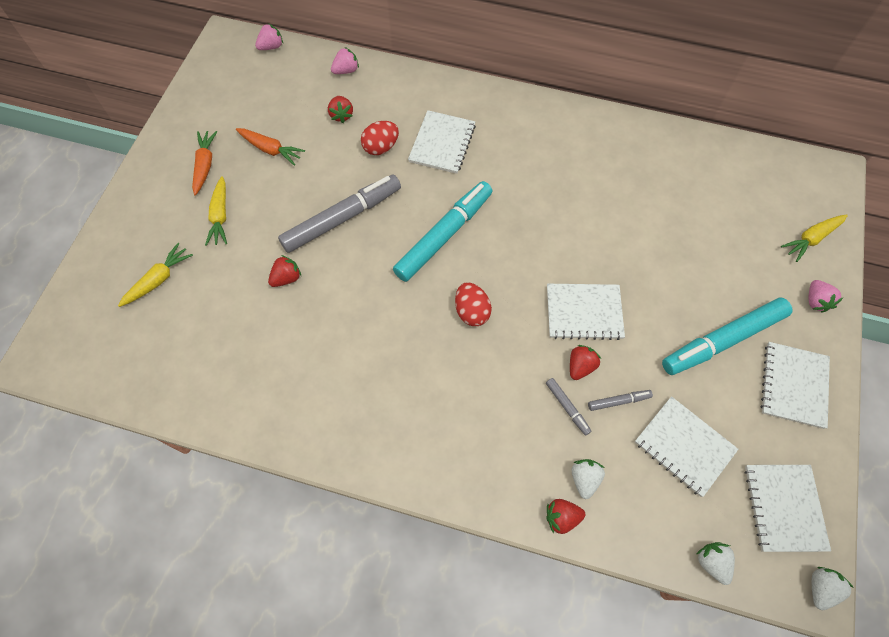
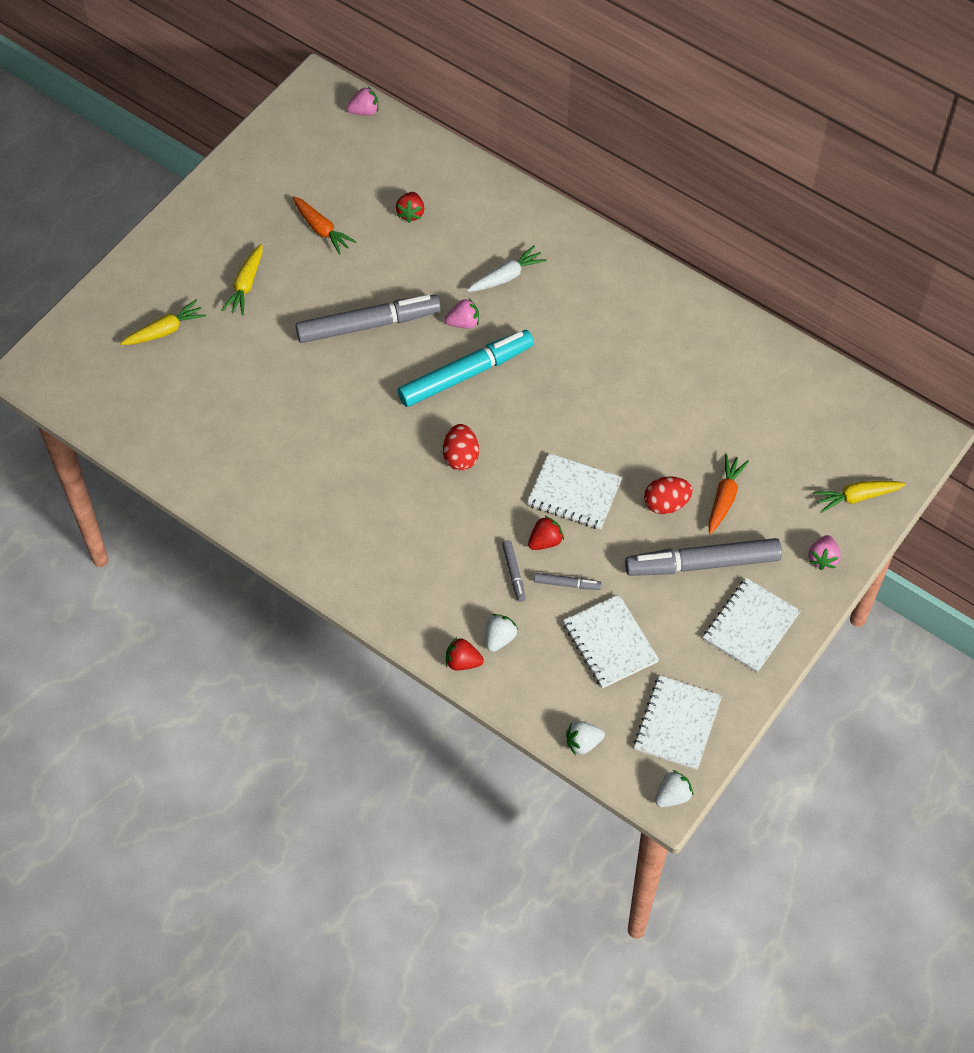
camera: 20 degrees right, 5 degrees down
(205, 165) = (248, 226): orange carrot -> orange carrot (724, 497)
(286, 278) = (290, 367): red strawberry -> none
(346, 70) = (436, 163): pink strawberry -> pink strawberry (463, 323)
(381, 147) = (439, 261): red egg -> red egg (666, 504)
(442, 143) = (506, 276): white notebook -> white carrot
(712, 562) = (583, 743): white strawberry -> white strawberry turned 105 degrees counterclockwise
(723, 340) = (702, 563): turquoise marker -> grey marker

